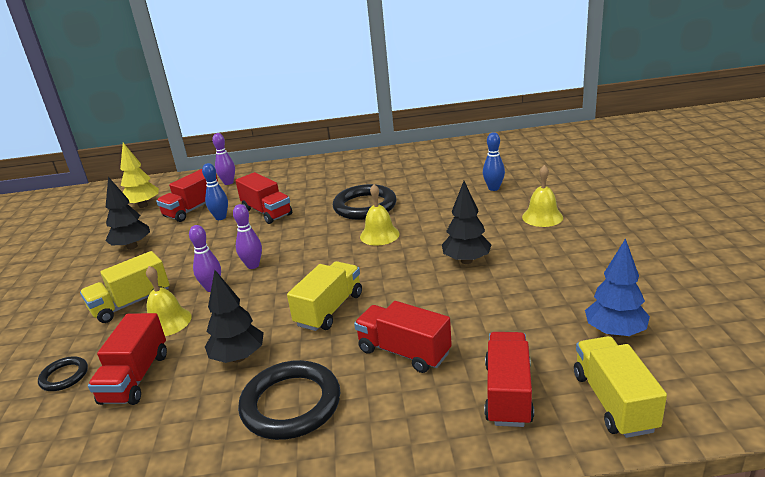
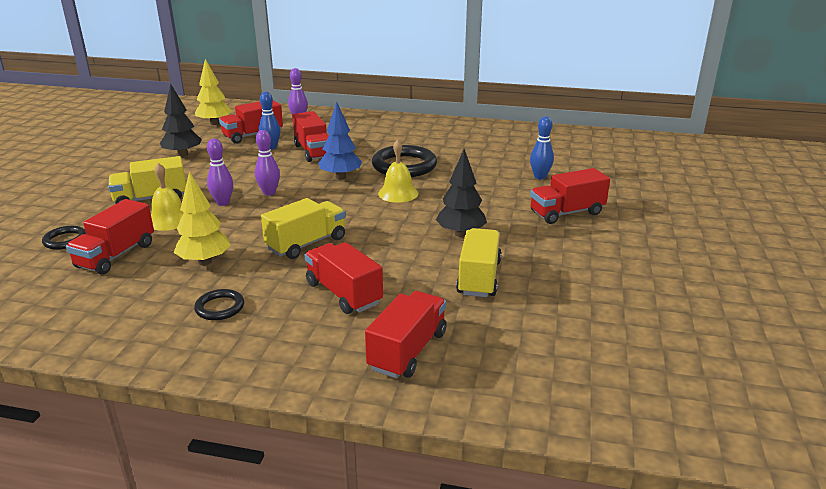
camera: 15 degrees right, 0 degrees up
(238, 357) = (205, 261): black tree -> yellow tree
(291, 404) = (220, 307): black ring -> black ring, size x0.51
(542, 217) = (566, 213): yellow bell -> red truck
(613, 402) = (499, 384): yellow truck -> yellow truck (479, 278)
(615, 332) = (551, 329): blue tree -> blue tree (340, 177)

